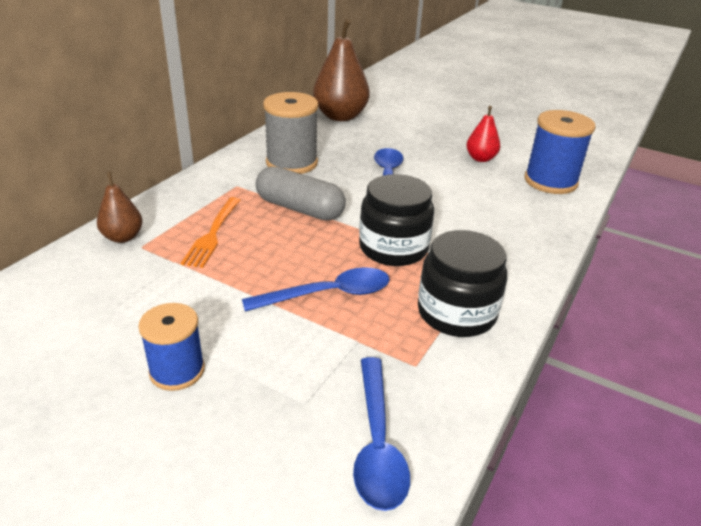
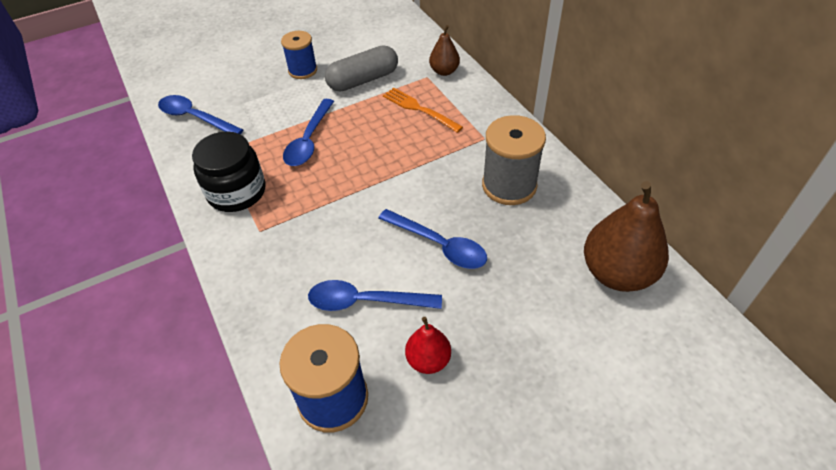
camera: 125 degrees right, 15 degrees up
(300, 208) = (422, 163): grey capsule -> grey capsule (363, 80)
(393, 248) = (328, 194): black jar -> none
(473, 192) = (365, 301): none -> blue spoon

